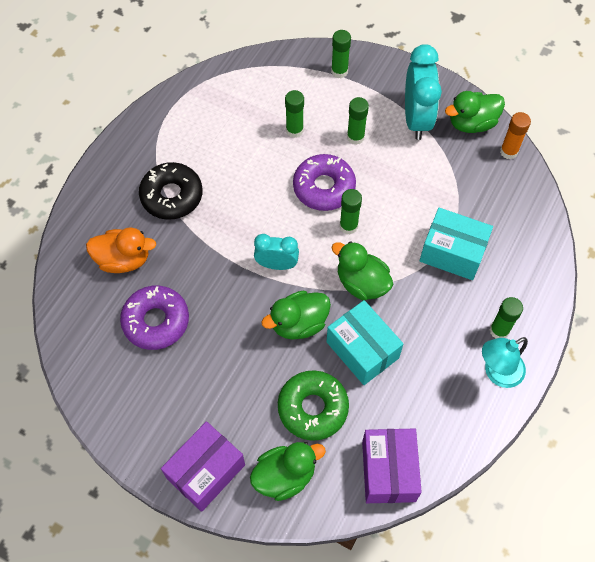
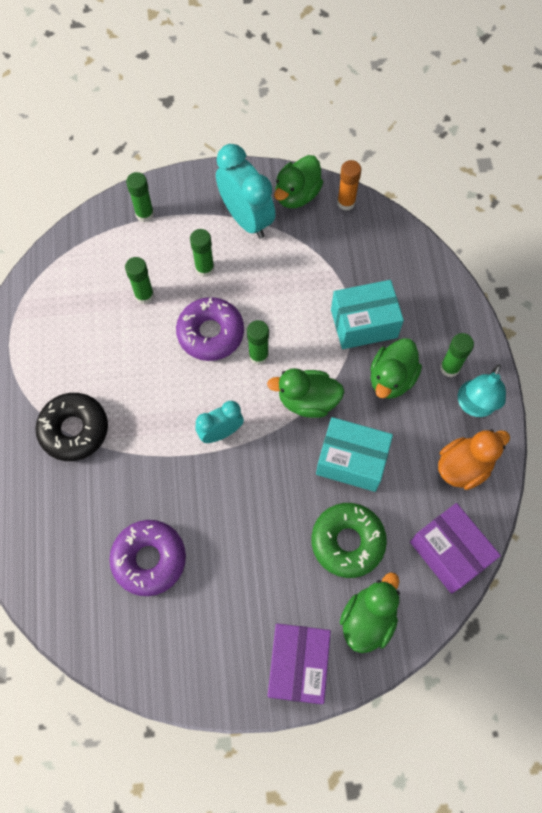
camera: 35 degrees left, 5 degrees up
(123, 259) = (74, 521): orange duck -> orange duck (463, 467)
(299, 323) = (280, 474): green duck -> green duck (391, 379)

